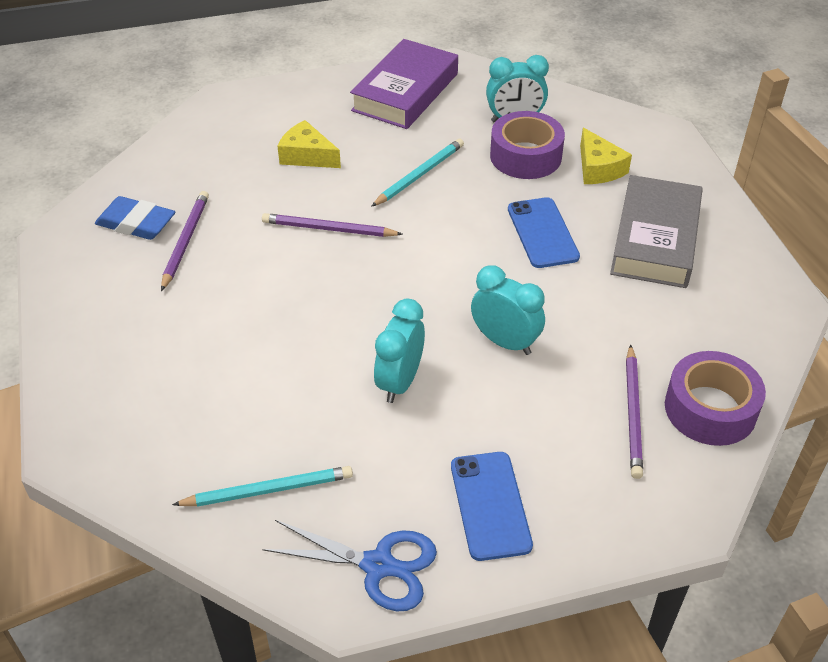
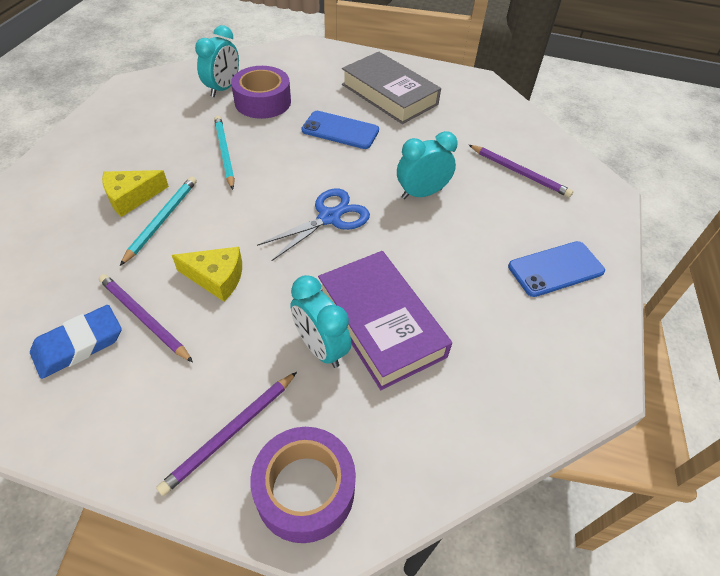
camera: 60 degrees left, 5 degrees up
(268, 490) = (472, 387): turquoise pencil -> turquoise pencil (162, 220)
(328, 229) = (228, 224): purple pencil -> purple pencil (230, 433)
(378, 565) = (578, 352): blue scissors -> blue scissors (329, 217)
(399, 382) = (418, 260): turquoise clock -> turquoise clock (321, 348)
(405, 92) = (129, 117): purple book -> purple book (381, 323)
(490, 505) = (555, 269): blue phone -> blue phone turned 45 degrees counterclockwise
(598, 168) = (307, 82): yellow cheese -> yellow cheese (216, 278)
(710, 409) = (535, 144): purple tape -> purple tape (305, 489)

